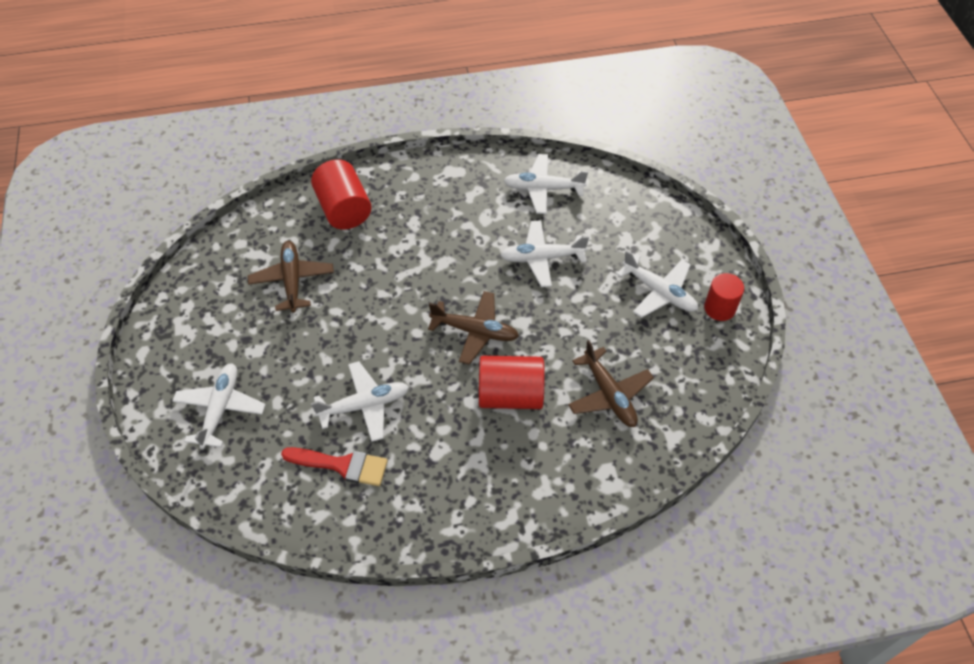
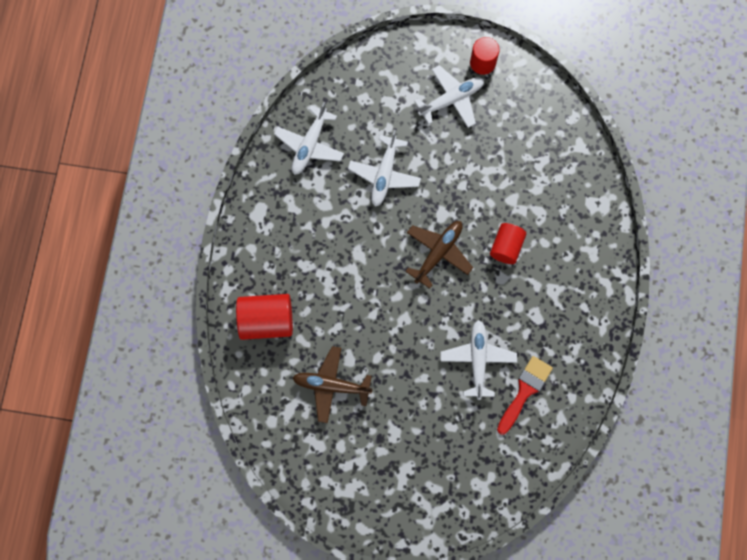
camera: 70 degrees left, 20 degrees up
(220, 408) = (442, 473): white plane -> none
(510, 395) = (506, 247): red cylinder -> red cylinder, size x0.66
(609, 395) = (530, 176): brown plane -> none

